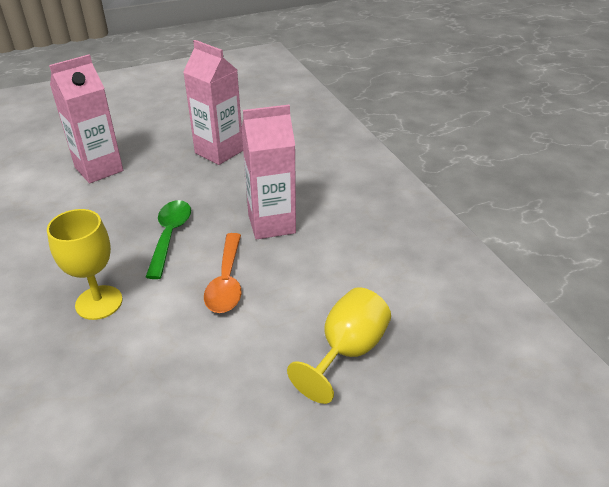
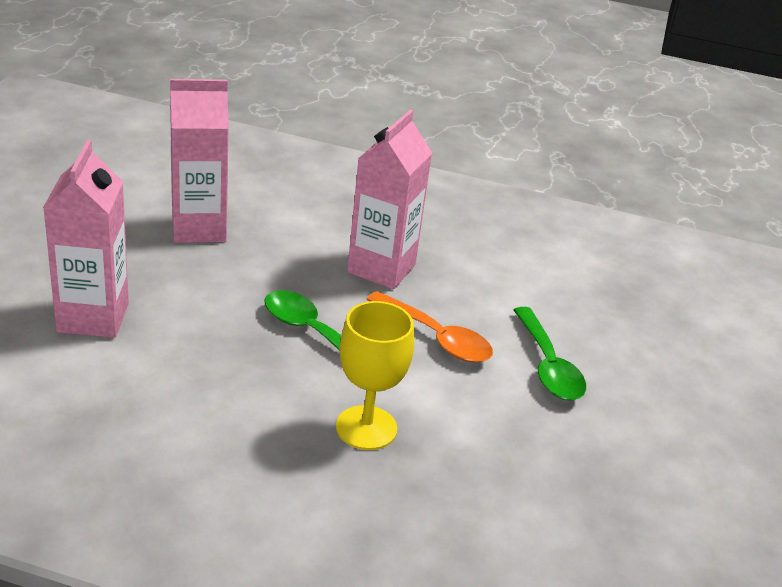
camera: 55 degrees left, 5 degrees down
(259, 347) = (548, 366): none -> green spoon
(347, 351) = (602, 326): yellow goblet -> none

